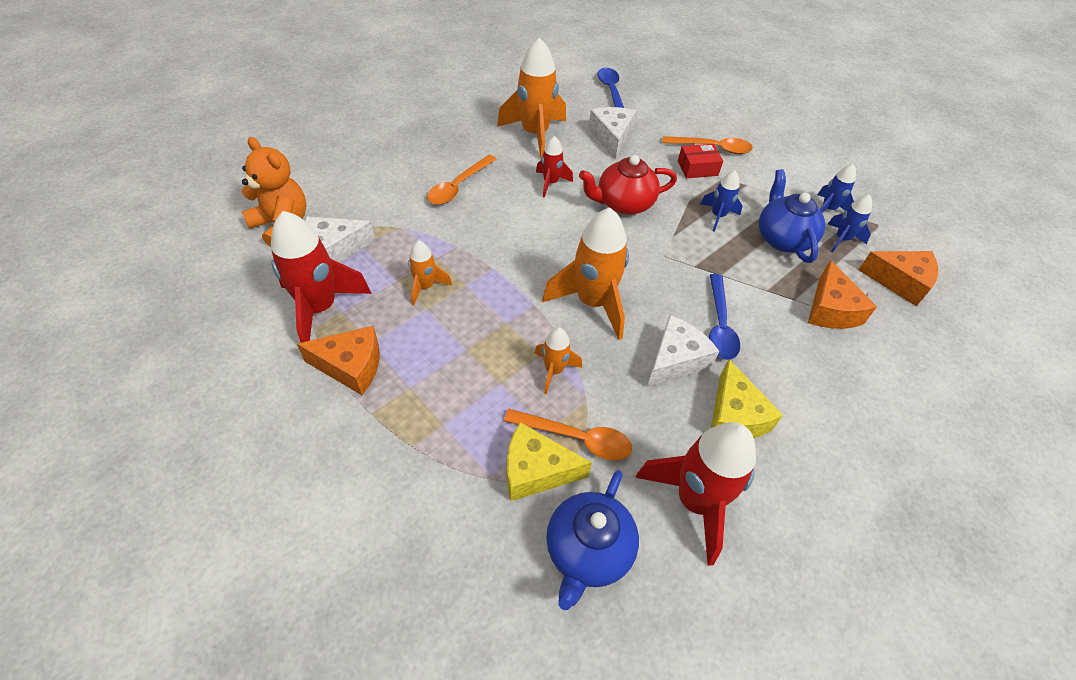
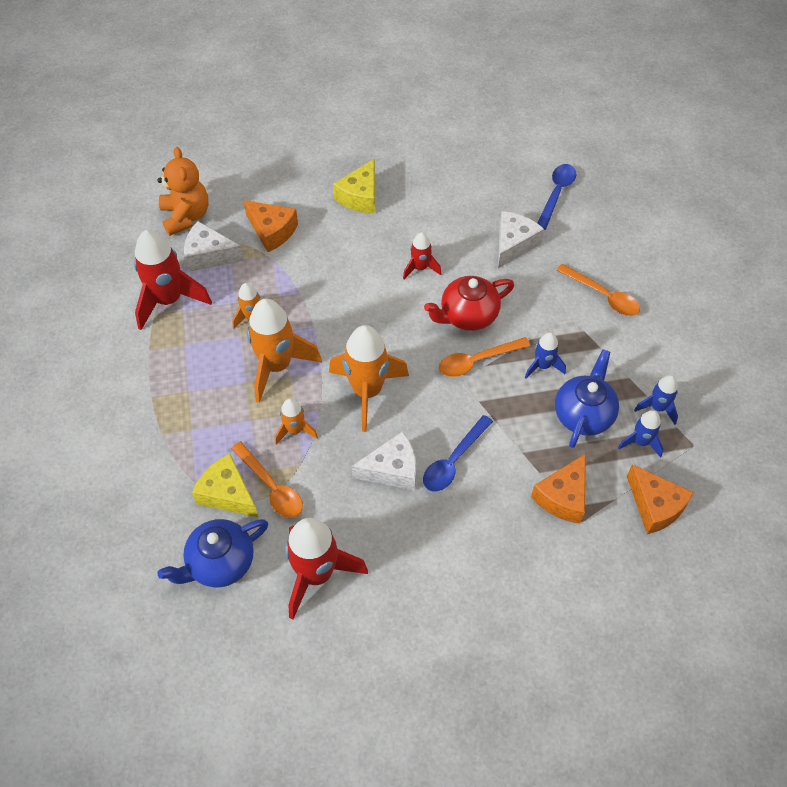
camera: 35 degrees right, 5 degrees up
(351, 366) = (161, 356): orange cheese -> orange cheese (272, 231)
(458, 186) = (341, 238): orange spoon -> orange spoon (477, 361)
(535, 135) = (445, 213): orange rocket -> orange rocket (277, 366)
(623, 203) = (467, 315): red teapot -> red teapot turned 45 degrees counterclockwise
(697, 168) = (568, 310): red box -> none
(734, 416) = (399, 534): yellow cheese -> yellow cheese (360, 196)

